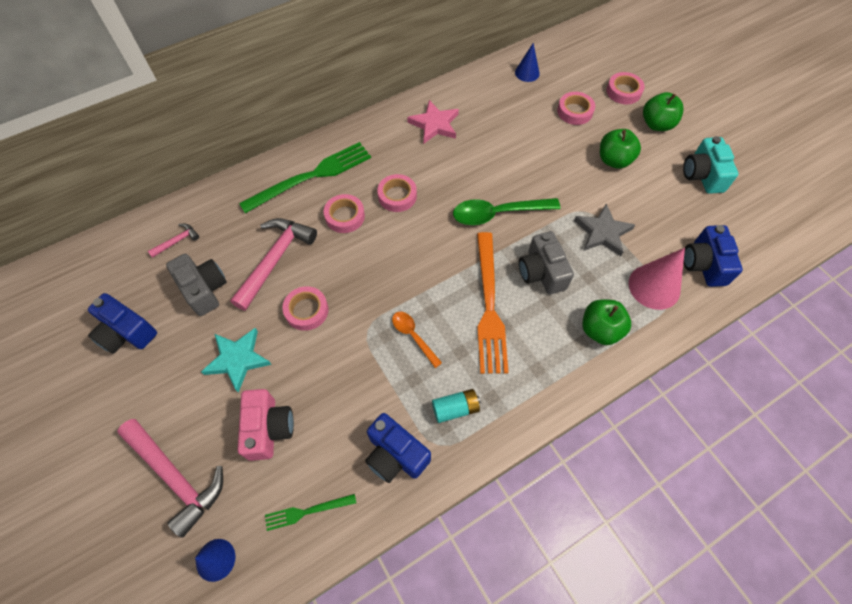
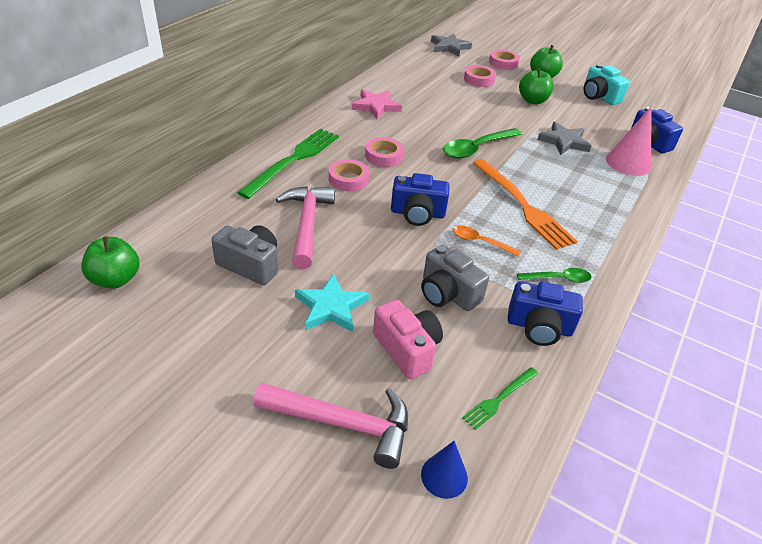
camera: 30 degrees left, 20 degrees down
(126, 333) = (188, 323): blue camera -> blue camera (417, 213)
(177, 241) = (190, 237): pink hammer -> none
(306, 310) = (369, 252): pink tape -> none
(455, 408) = (558, 279): turquoise battery -> green spoon
(527, 73) = (423, 64): blue cone -> none
(541, 272) = (542, 175): grey camera -> grey camera (448, 293)
(577, 51) = (449, 47): none -> grey star
(600, 330) = (616, 197): green apple -> green apple (115, 279)

